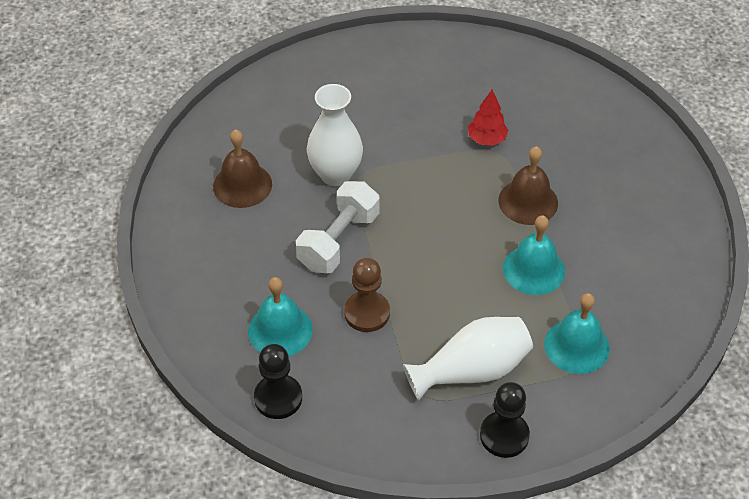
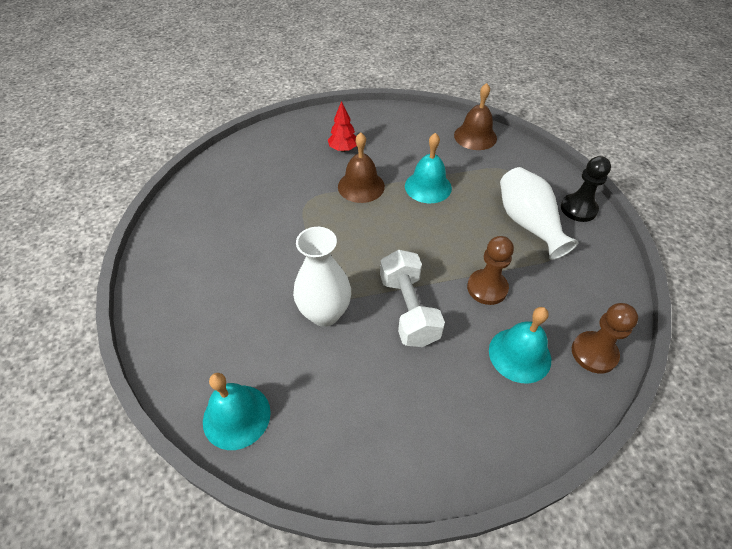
camera: 90 degrees left, 0 degrees up
(242, 185) = (335, 400): brown bell -> brown bell (475, 136)
(278, 398) = (594, 353): black pawn -> brown pawn
(339, 241) = (408, 309): white dumbbell -> white dumbbell turned 45 degrees clockwise
(486, 139) = (292, 206): red tree -> red tree (343, 149)
(576, 346) = (492, 170): turquoise bell -> turquoise bell (236, 416)

